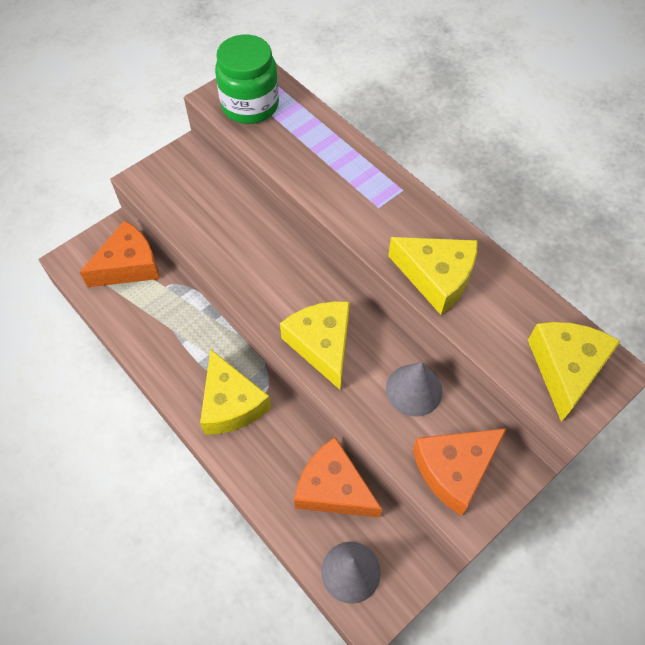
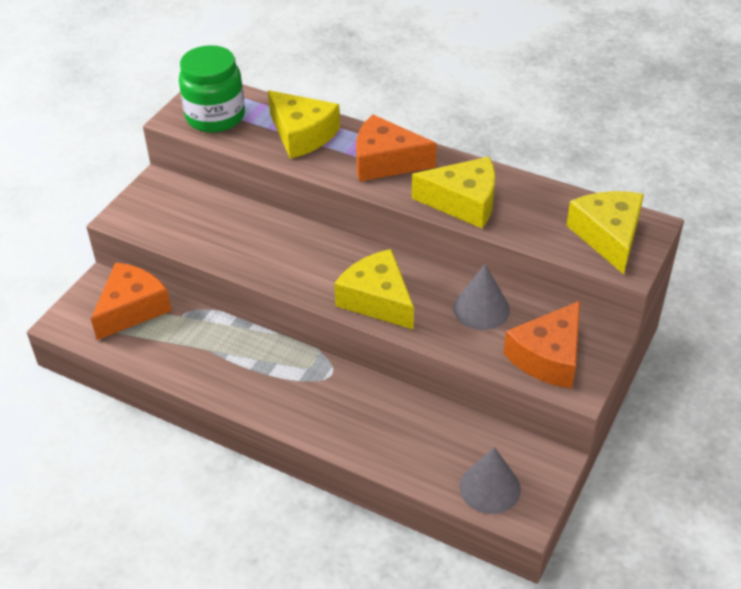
camera: 20 degrees left, 15 degrees down
(231, 404) = (303, 392): yellow cheese -> yellow cheese (302, 135)
(333, 488) = (439, 428): orange cheese -> orange cheese (385, 161)

